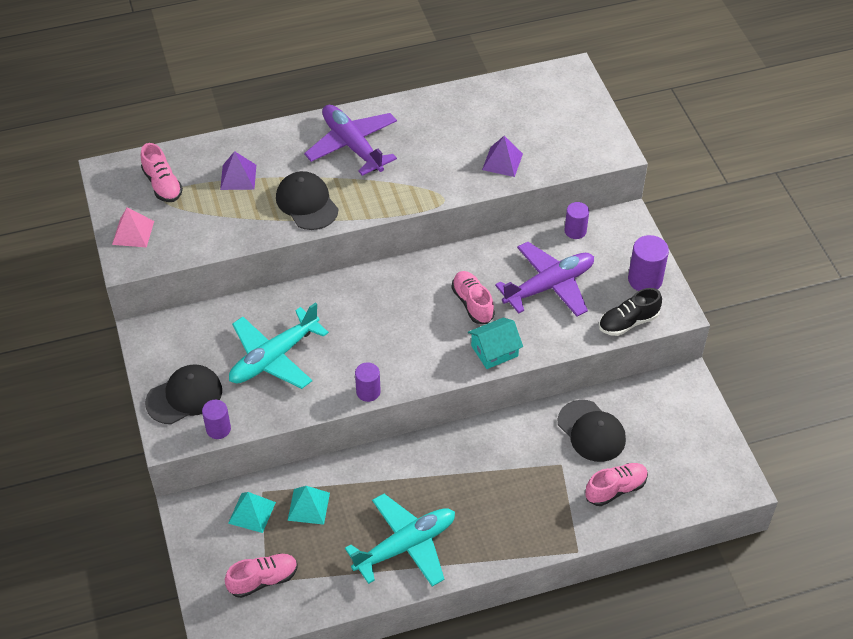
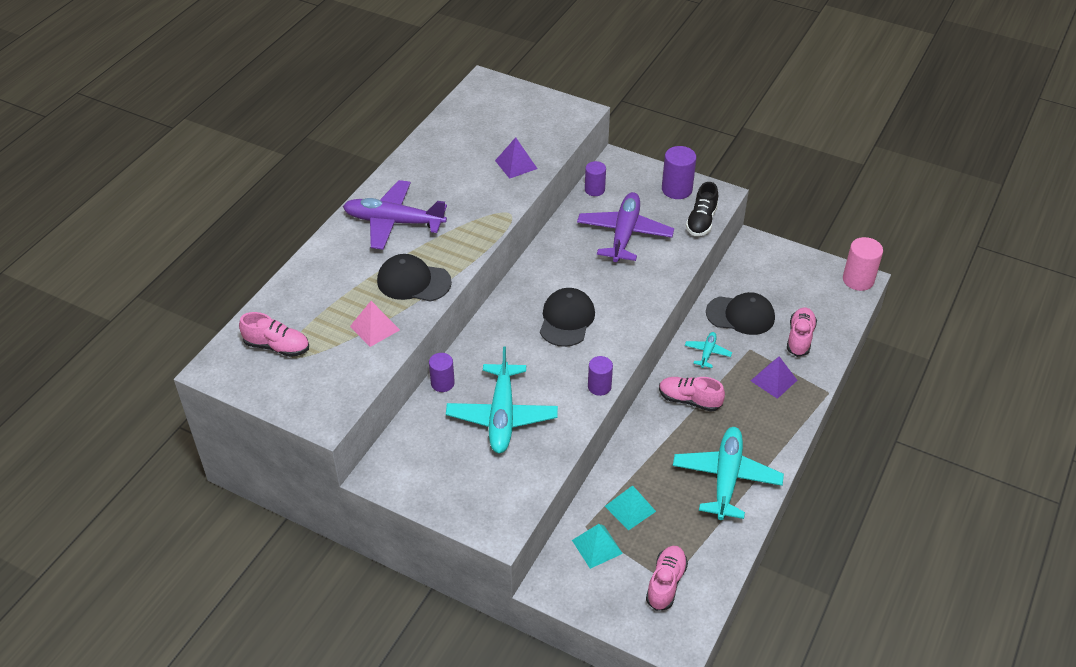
camera: 45 degrees left, 5 degrees down
(133, 232) = (300, 396): pink pyramid -> pink pyramid (375, 328)
(184, 396) = (471, 494): black cap -> black cap (566, 319)
(218, 429) = (528, 495): purple cylinder -> purple cylinder (442, 383)
(238, 177) = (333, 300): purple pyramid -> purple pyramid (773, 380)
(472, 303) = (590, 280): pink shoe -> pink shoe (689, 400)
(494, 351) = (645, 298): turquoise house -> none
(522, 439) = (707, 353): none -> turquoise plane
(738, 483) = (858, 280): none -> pink cylinder

